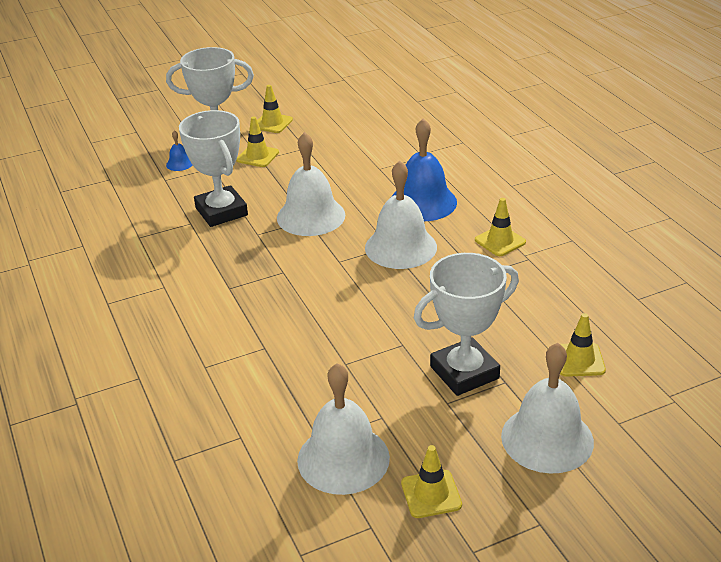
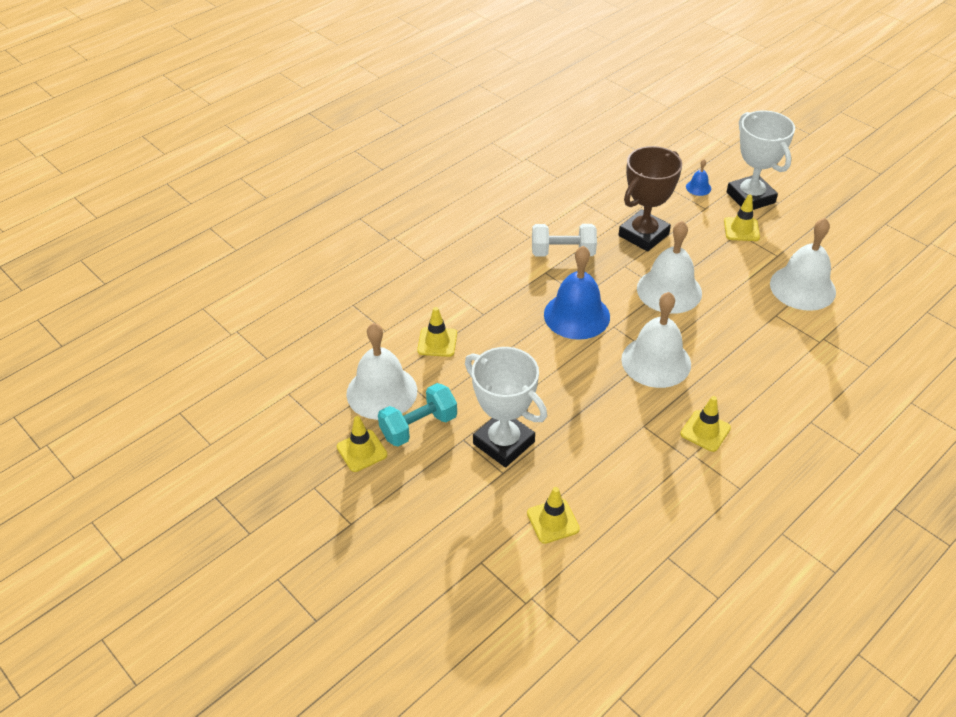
camera: 70 degrees right, 10 degrees up
(208, 269) = (563, 253): none -> white dumbbell
(221, 211) = (643, 235): white trophy -> brown trophy
(272, 123) = (804, 221): yellow traffic cone -> yellow traffic cone (437, 342)
(413, 435) = (418, 426): none -> turquoise dumbbell
(423, 202) = (737, 360): blue bell -> blue bell (576, 315)
(547, 438) = (444, 513): white bell -> white bell (802, 287)

